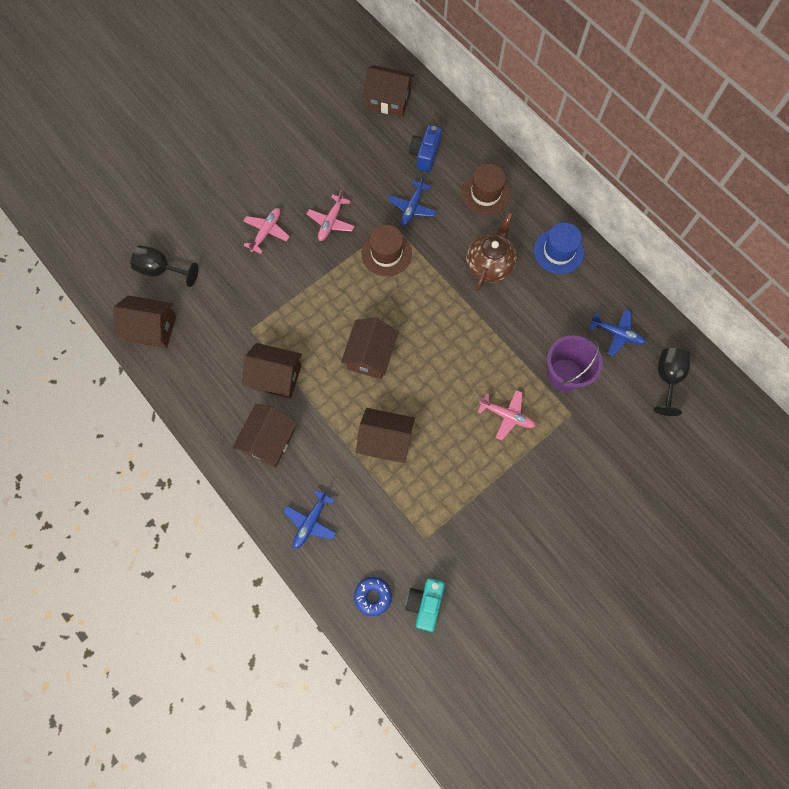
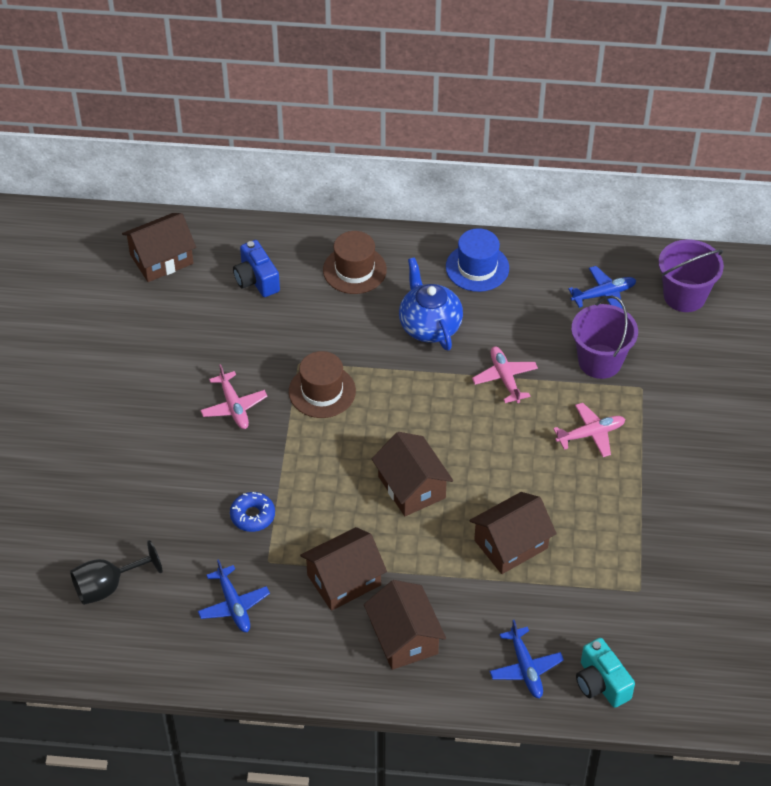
camera: 45 degrees left, 20 degrees down
(151, 328) = (163, 645): brown house -> none
(266, 232) = (178, 465): pink plane -> pink plane (505, 378)
(373, 596) = (651, 675): blue donut -> blue donut (252, 516)
(412, 208) = (299, 334): blue plane -> blue plane (234, 605)
(425, 604) = (700, 640): turquoise camera -> turquoise camera (601, 683)
(489, 265) = (429, 326): brown teapot -> blue teapot
(667, 378) = (684, 296): black goblet -> purple bucket

